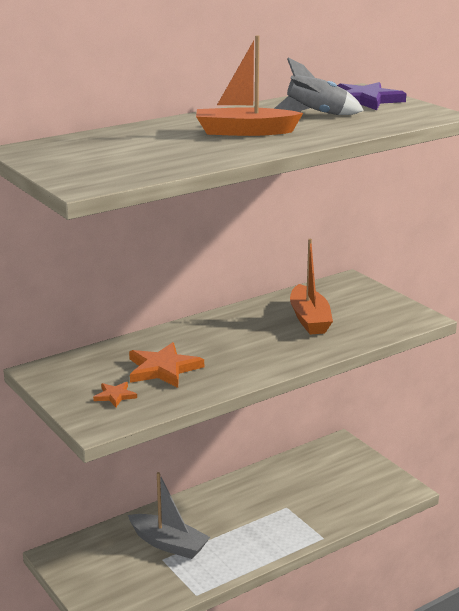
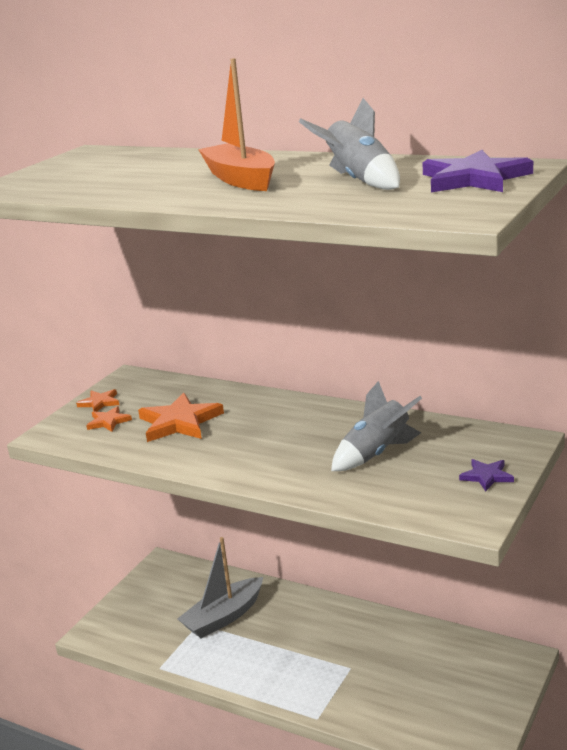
camera: 65 degrees right, 0 degrees up
(70, 393) = (99, 402): none -> orange star
(168, 544) = (224, 617): grey boat -> grey boat turned 45 degrees clockwise
(309, 319) = (377, 453): orange boat -> grey rocket
(378, 300) = (486, 476): none -> purple star

